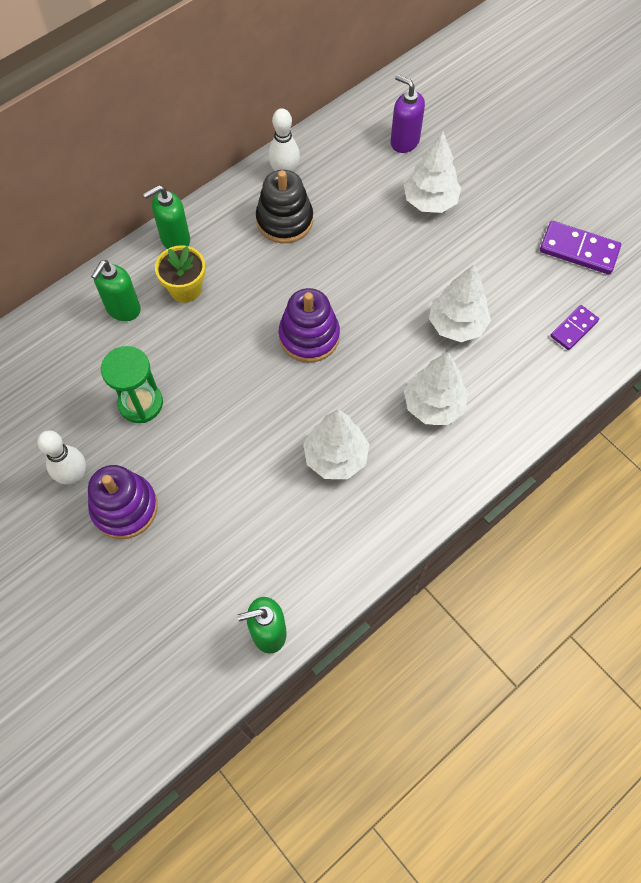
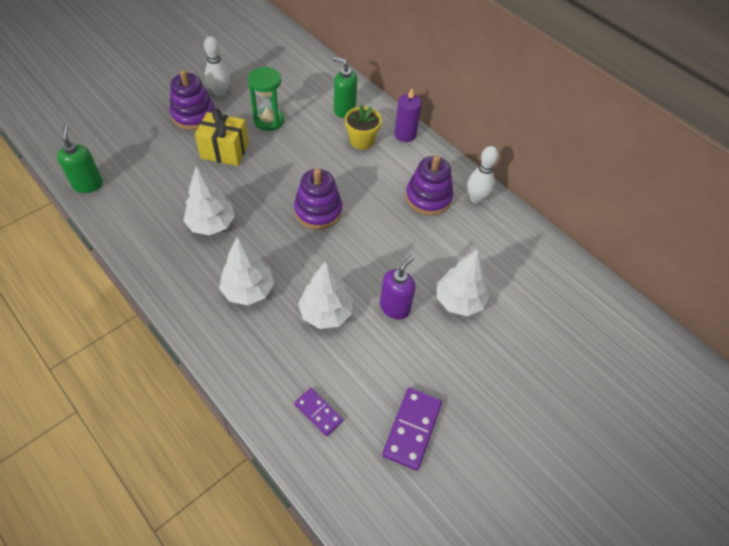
camera: 85 degrees right, 10 degrees down
(175, 240) = (405, 134): green soap dispenser -> purple candle
(202, 455) = (225, 151): none -> yellow gift
(284, 220) = (428, 197): black stacking toy -> purple stacking toy
(404, 141) = (526, 284): purple soap dispenser -> purple soap dispenser (395, 307)

